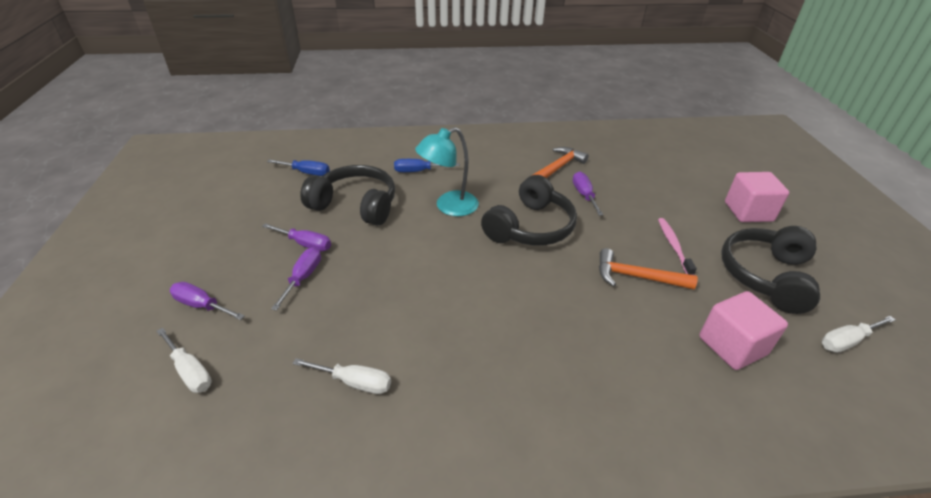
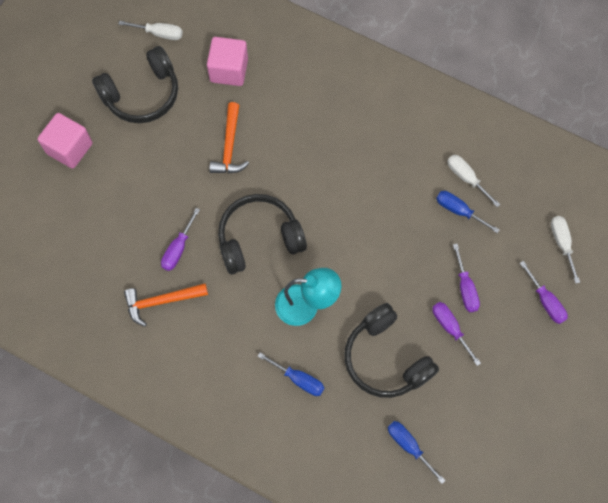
camera: 145 degrees left, 30 degrees up
(303, 277) = (465, 288): purple screwdriver -> purple screwdriver turned 60 degrees counterclockwise
(346, 341) = (459, 211): none -> blue screwdriver
(636, 277) = (229, 146): orange hammer -> orange hammer turned 45 degrees clockwise
(673, 245) = (171, 155): pink toothbrush -> none

